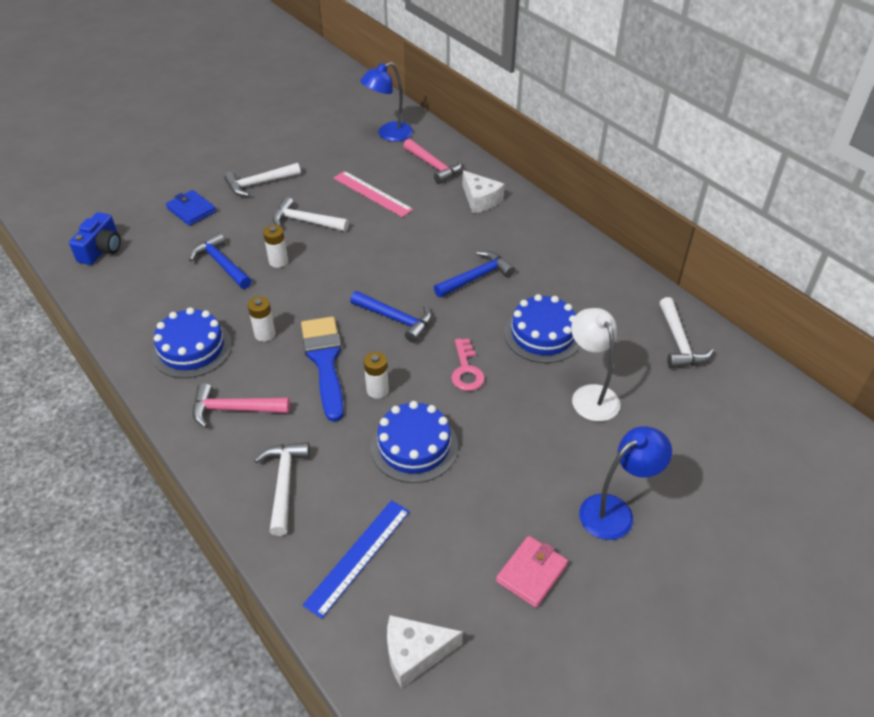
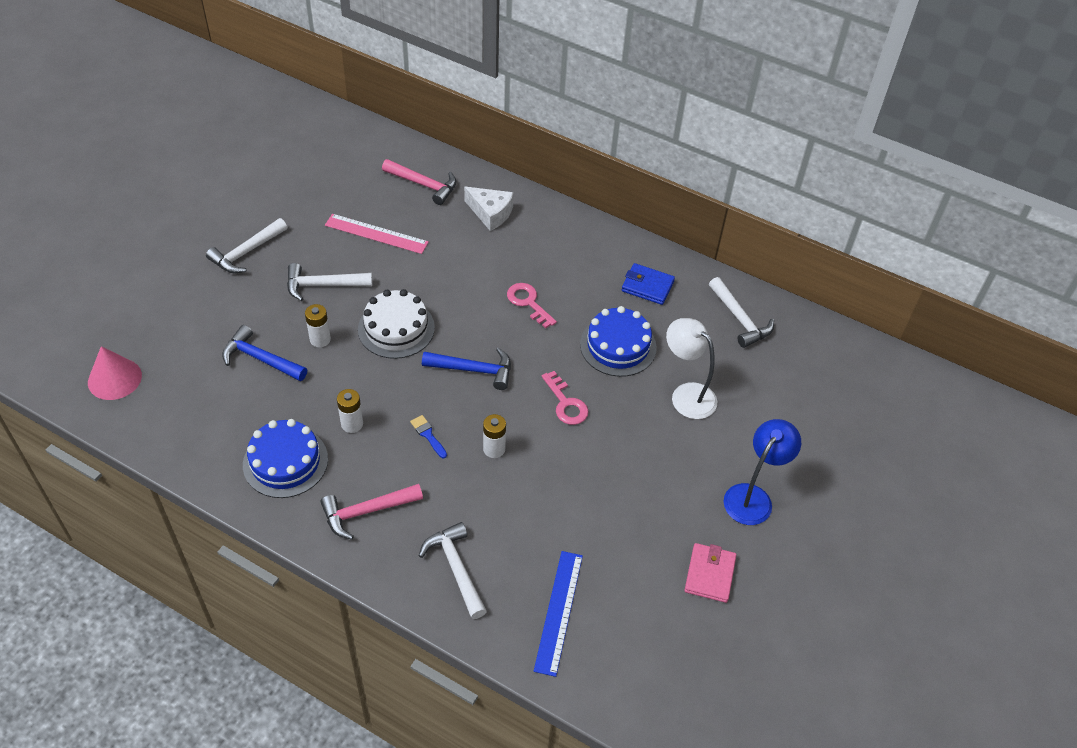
camera: 25 degrees left, 5 degrees up
(101, 249) = (114, 379): blue camera -> pink cone
(191, 210) = (189, 304): blue wallet -> blue wallet (647, 286)
(325, 361) = (428, 435): blue brush -> blue brush, size x0.41
(347, 269) = (396, 328): none -> white cake
(388, 134) = (356, 156): blue lamp -> none
(414, 446) = (556, 493): blue cake -> none
(415, 653) = (648, 676): white cheese -> none
(476, 277) = (528, 303): blue hammer -> pink key

